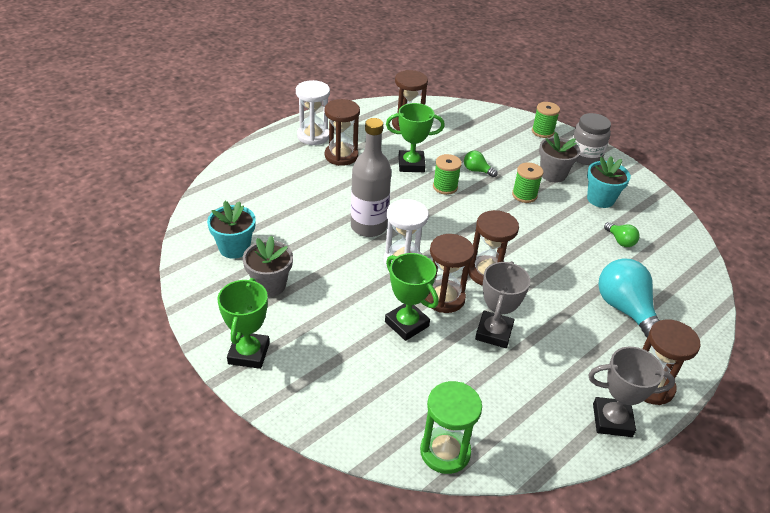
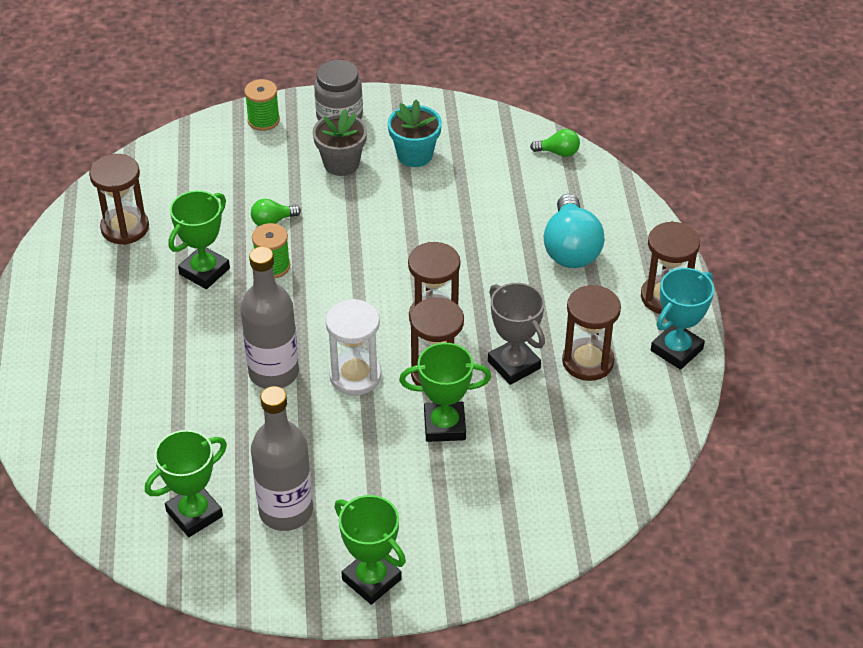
camera: 50 degrees left, 5 degrees up
(234, 248) = (194, 514): turquoise flower pot -> green trophy
(270, 285) = (286, 511): grey flower pot -> grey bottle
(313, 136) = (54, 330): white hourglass -> none
(341, 156) = (122, 325): brown hourglass -> brown hourglass (588, 361)
(445, 452) = (615, 489): green hourglass -> none
(524, 195) = (350, 210): green spool -> none
(612, 420) = (676, 350): grey trophy -> turquoise trophy
(620, 241) = (485, 185): green light bulb -> green light bulb (558, 152)
(625, 310) = (571, 249): turquoise light bulb -> turquoise light bulb turned 105 degrees counterclockwise

